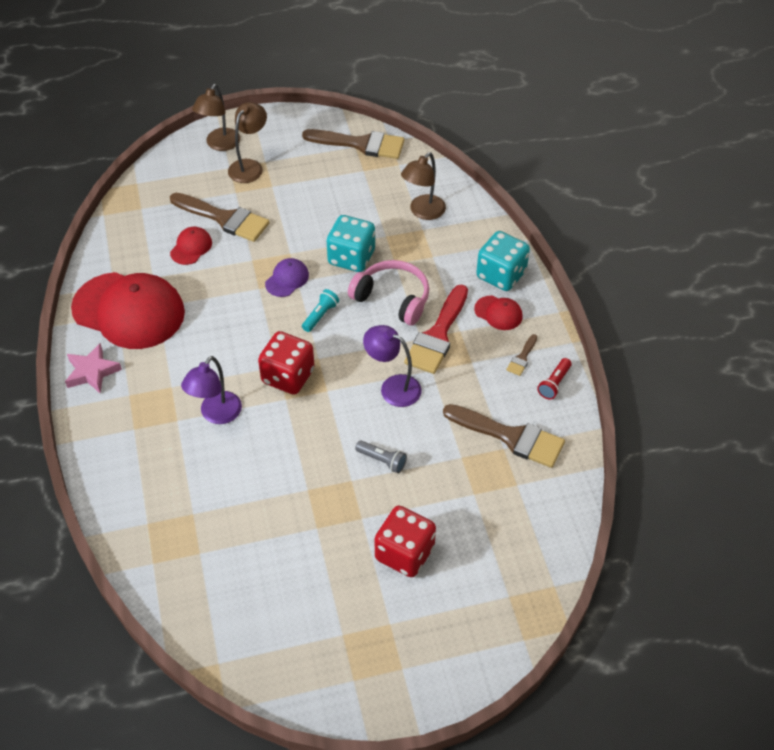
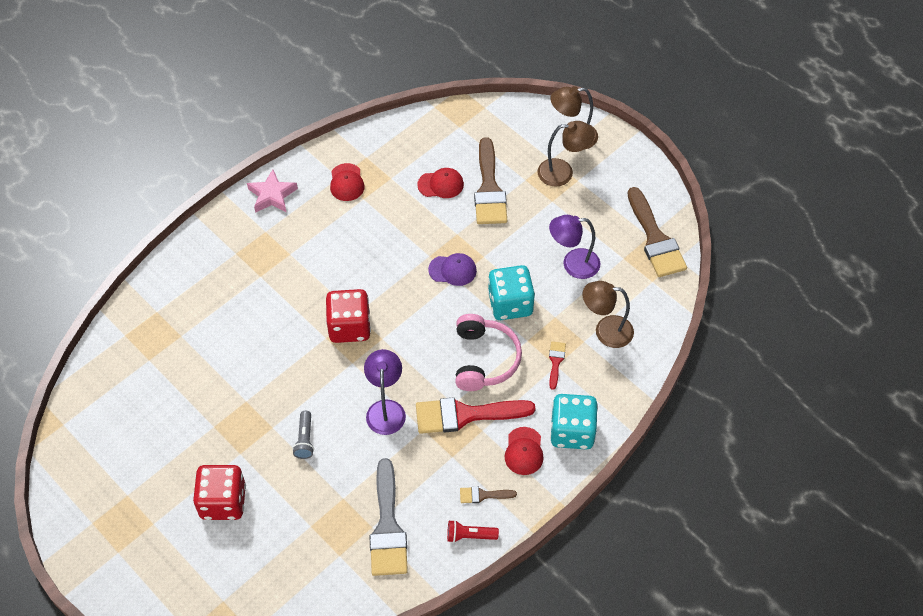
camera: 60 degrees right, 5 degrees up
(129, 310) = (346, 182): red cap -> red cap, size x0.43
(216, 415) = (281, 299): purple lamp -> purple lamp (573, 264)
(320, 315) = (429, 315): turquoise flashlight -> none
(429, 255) = (556, 362): none -> red brush
(510, 437) = (387, 526): brown brush -> grey brush

